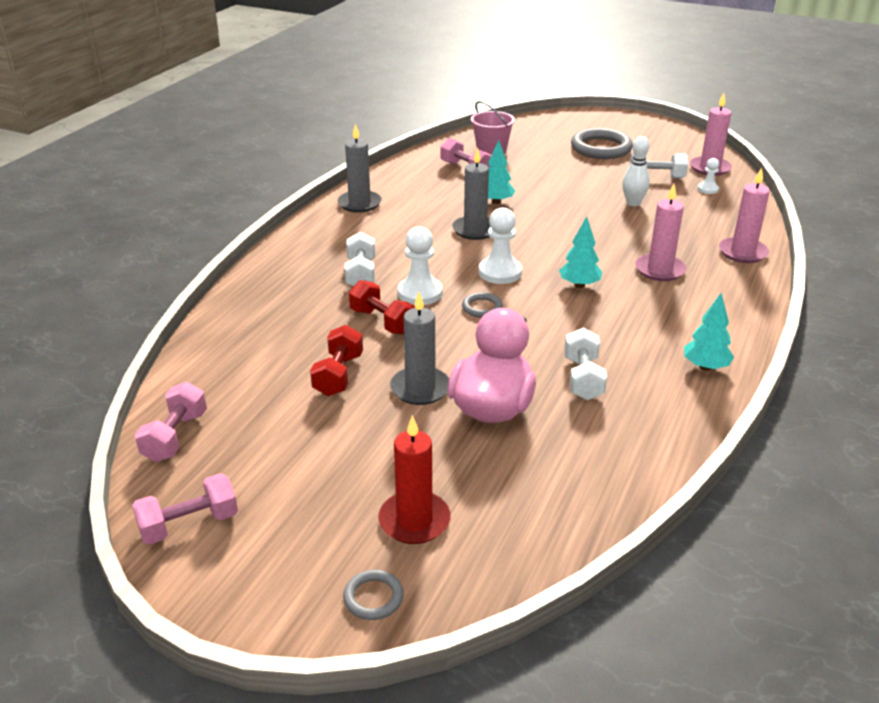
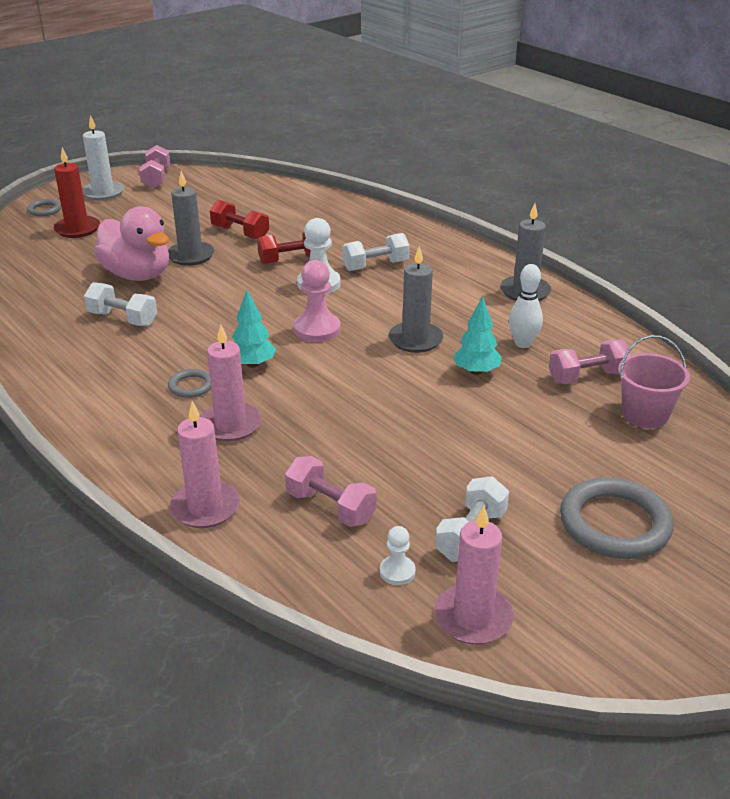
camera: 115 degrees right, 0 degrees up
(175, 437) = (234, 182): pink dumbbell -> pink dumbbell (330, 507)
(273, 560) = (103, 193): none -> white candle
(361, 274) = (376, 266): white dumbbell -> white dumbbell turned 45 degrees counterclockwise
(482, 307) = (267, 305): grey ring -> grey ring (191, 386)
(500, 272) = (317, 329): white pawn -> pink pawn
(633, 203) = (402, 475): white bowling pin -> white bowling pin (523, 343)
(705, 367) = (62, 381): turquoise tree -> none

